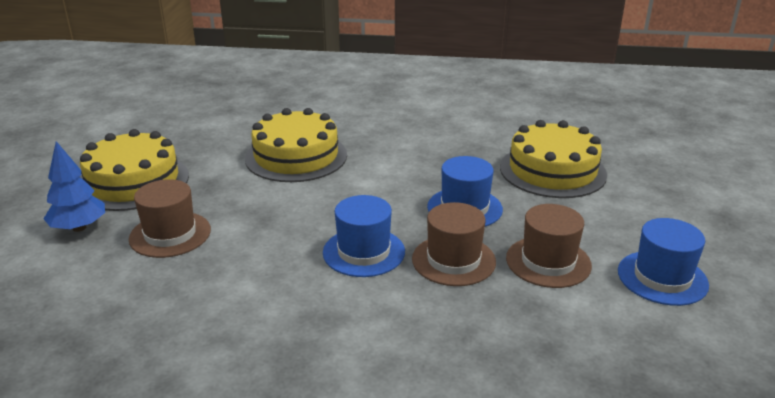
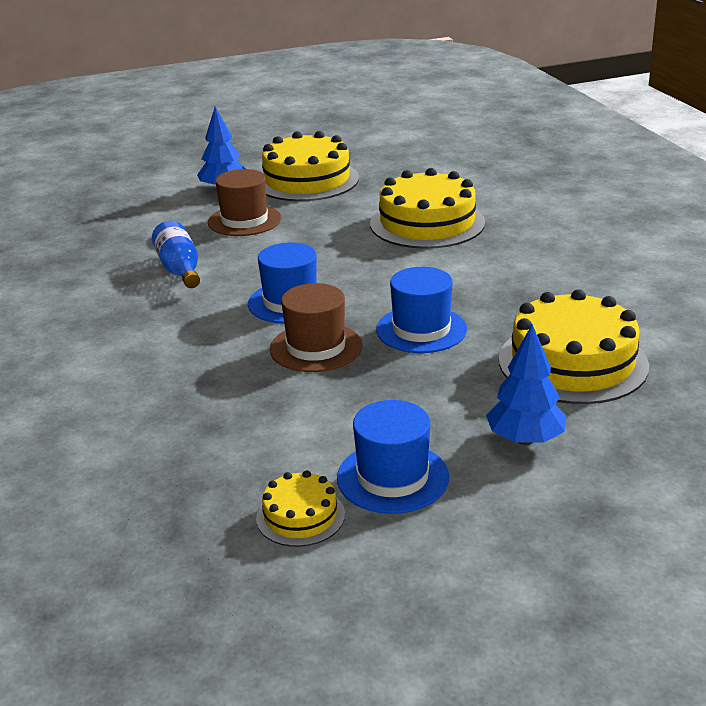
camera: 65 degrees right, 0 degrees up
(228, 297) = (180, 270): none -> blue bottle
(548, 262) = (360, 399): brown hat -> none
(637, 215) = (525, 439): none -> blue tree
(699, 333) = (300, 516): none -> yellow cake

